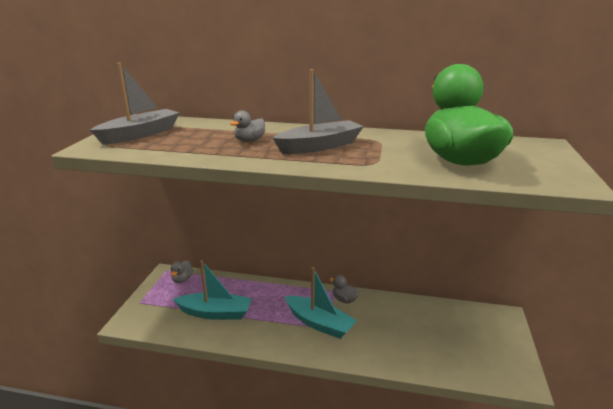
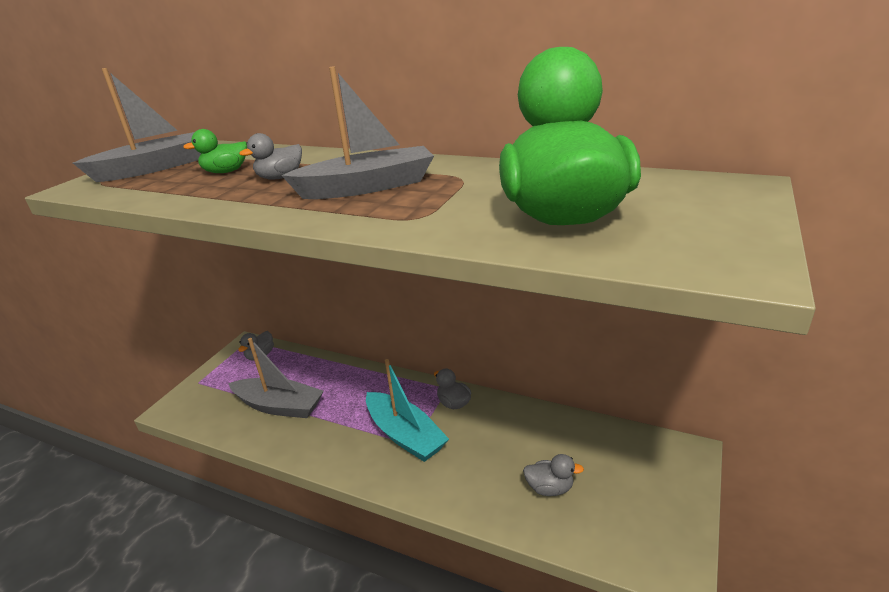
camera: 15 degrees right, 5 degrees up
(202, 137) = (226, 172): none -> green duck
(215, 313) = (279, 406): turquoise boat -> grey boat
(430, 345) = (549, 488): none -> grey duck

